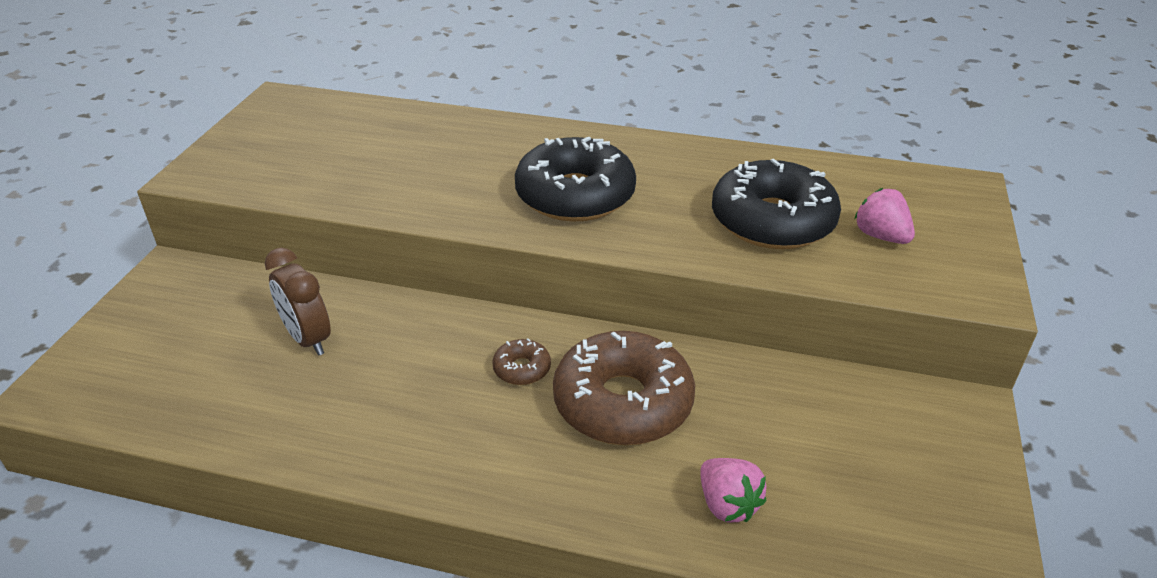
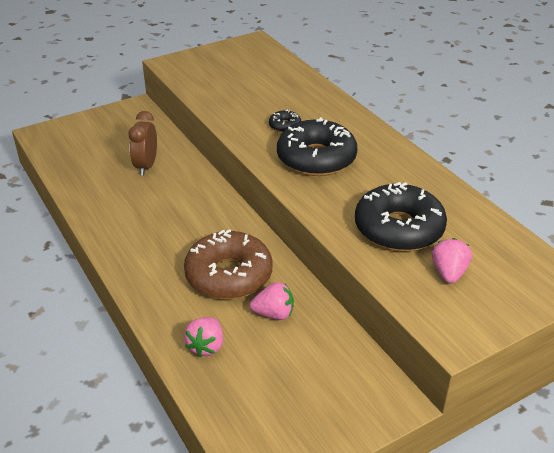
camera: 45 degrees right, 0 degrees up
(480, 178) = (285, 126): none -> black donut
(522, 369) = (209, 232): brown donut -> none
(735, 409) = (274, 314): none -> pink strawberry

